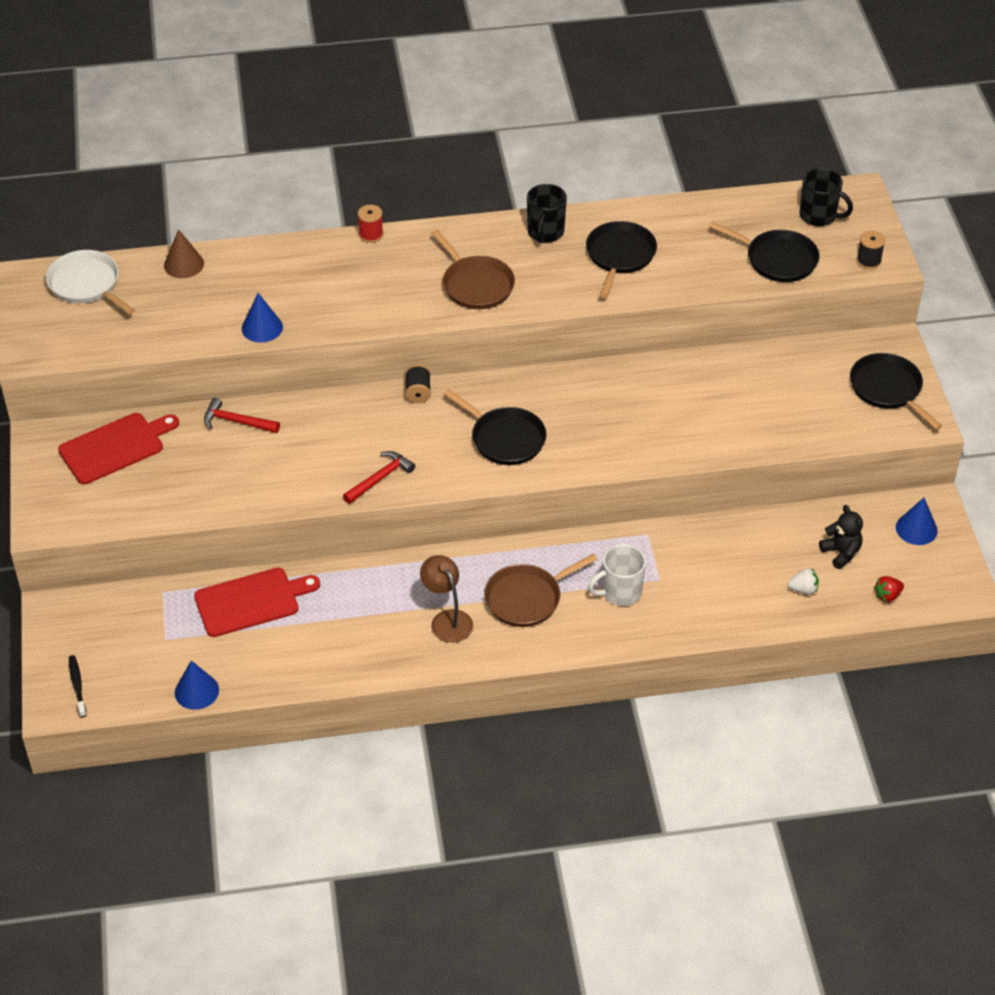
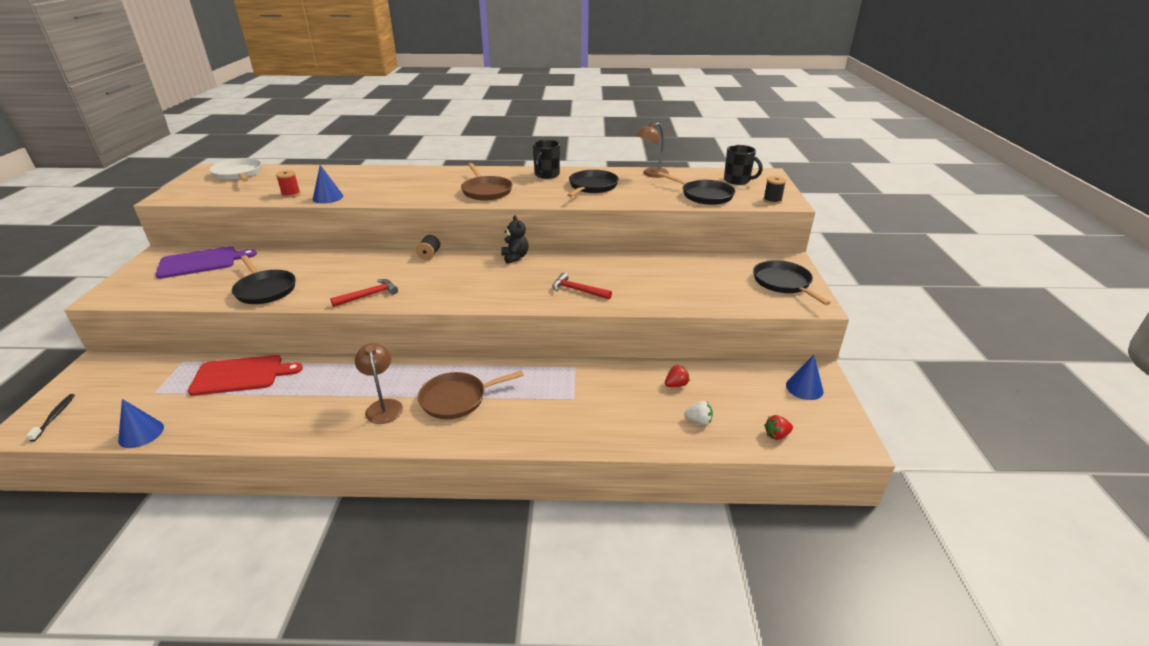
camera: 10 degrees right, 15 degrees down
(115, 447) = (201, 262): red cutting board -> purple cutting board
(184, 264) = (306, 171): brown cone -> none
(237, 422) = (294, 258): red hammer -> red hammer (578, 290)
(371, 235) = (433, 168): red spool -> red spool (291, 194)
(505, 439) = (476, 283): black pan -> black pan (265, 290)
(620, 592) = (537, 404): white mug -> none
(695, 213) = (651, 174): none -> brown lamp
(771, 544) = (676, 385): none -> red strawberry
(841, 553) = (736, 397): black teddy bear -> black teddy bear (515, 257)

